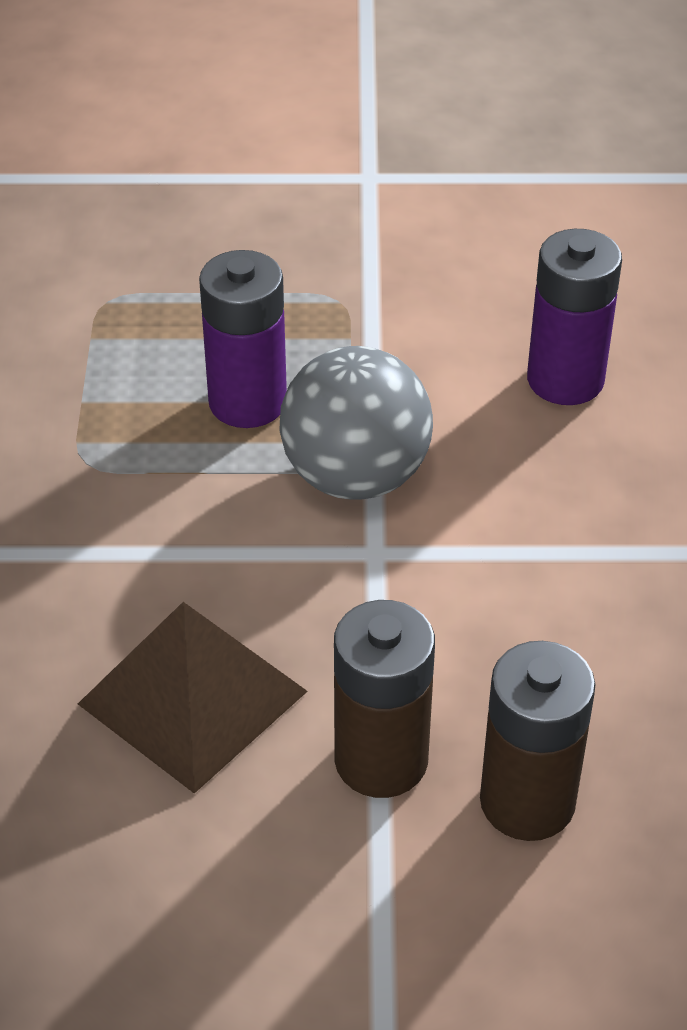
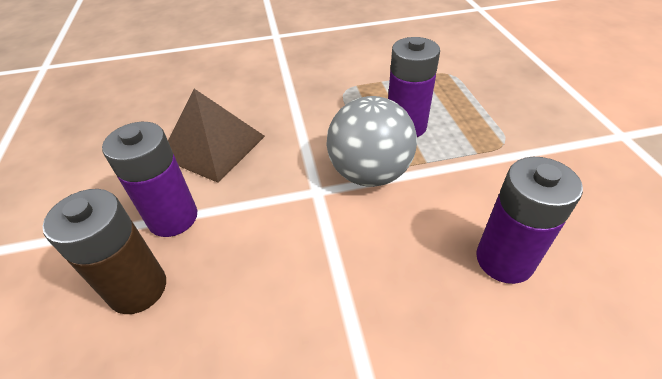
camera: 80 degrees right, 0 degrees up
(381, 760) = (173, 218): brown battery -> purple battery

